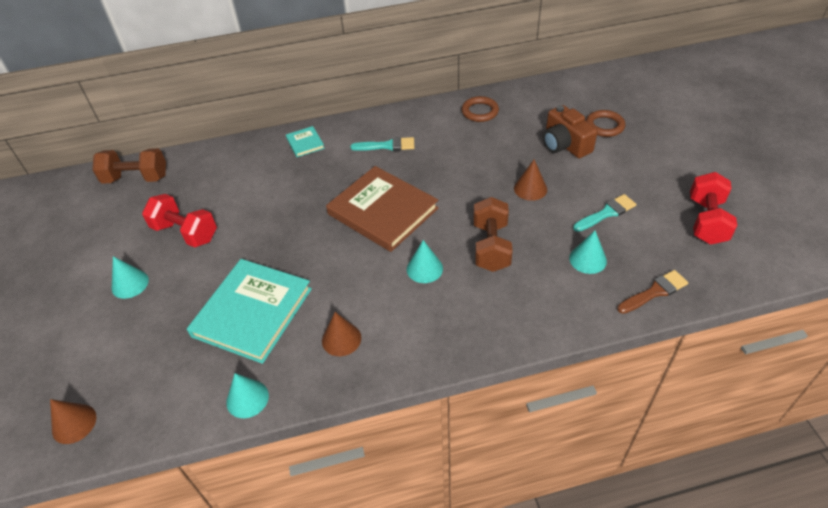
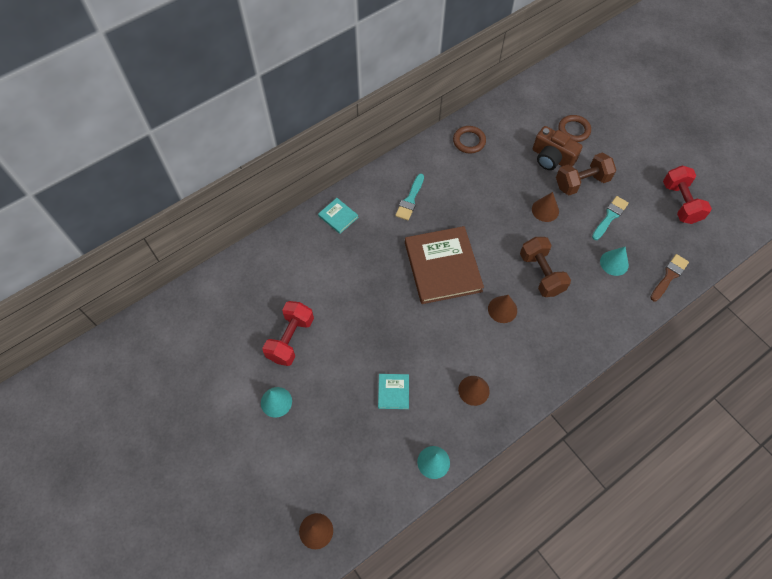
camera: 25 degrees left, 15 degrees up
(136, 178) = (207, 299): brown dumbbell -> brown dumbbell (581, 182)
(185, 233) = (291, 339): red dumbbell -> red dumbbell turned 75 degrees counterclockwise
(252, 312) = (393, 392): turquoise book -> turquoise book, size x0.44
(382, 211) = (442, 267): brown book -> brown book turned 60 degrees clockwise
(387, 146) = (410, 199): turquoise brush -> turquoise brush turned 135 degrees clockwise
(424, 268) = (502, 309): turquoise cone -> brown cone

